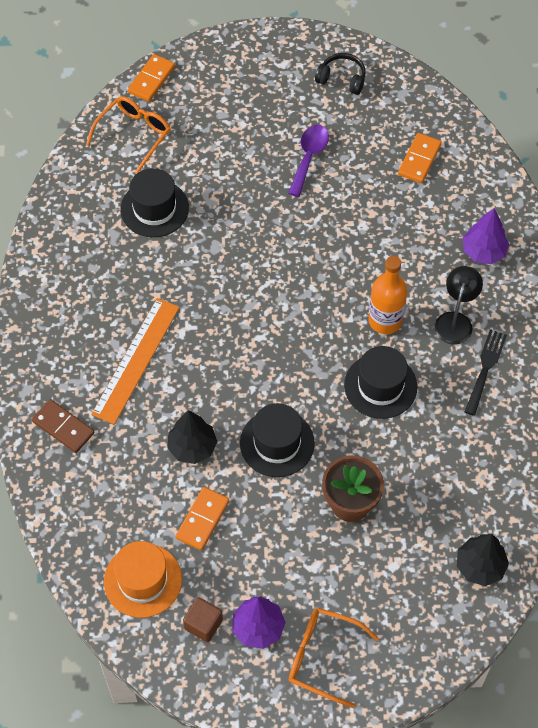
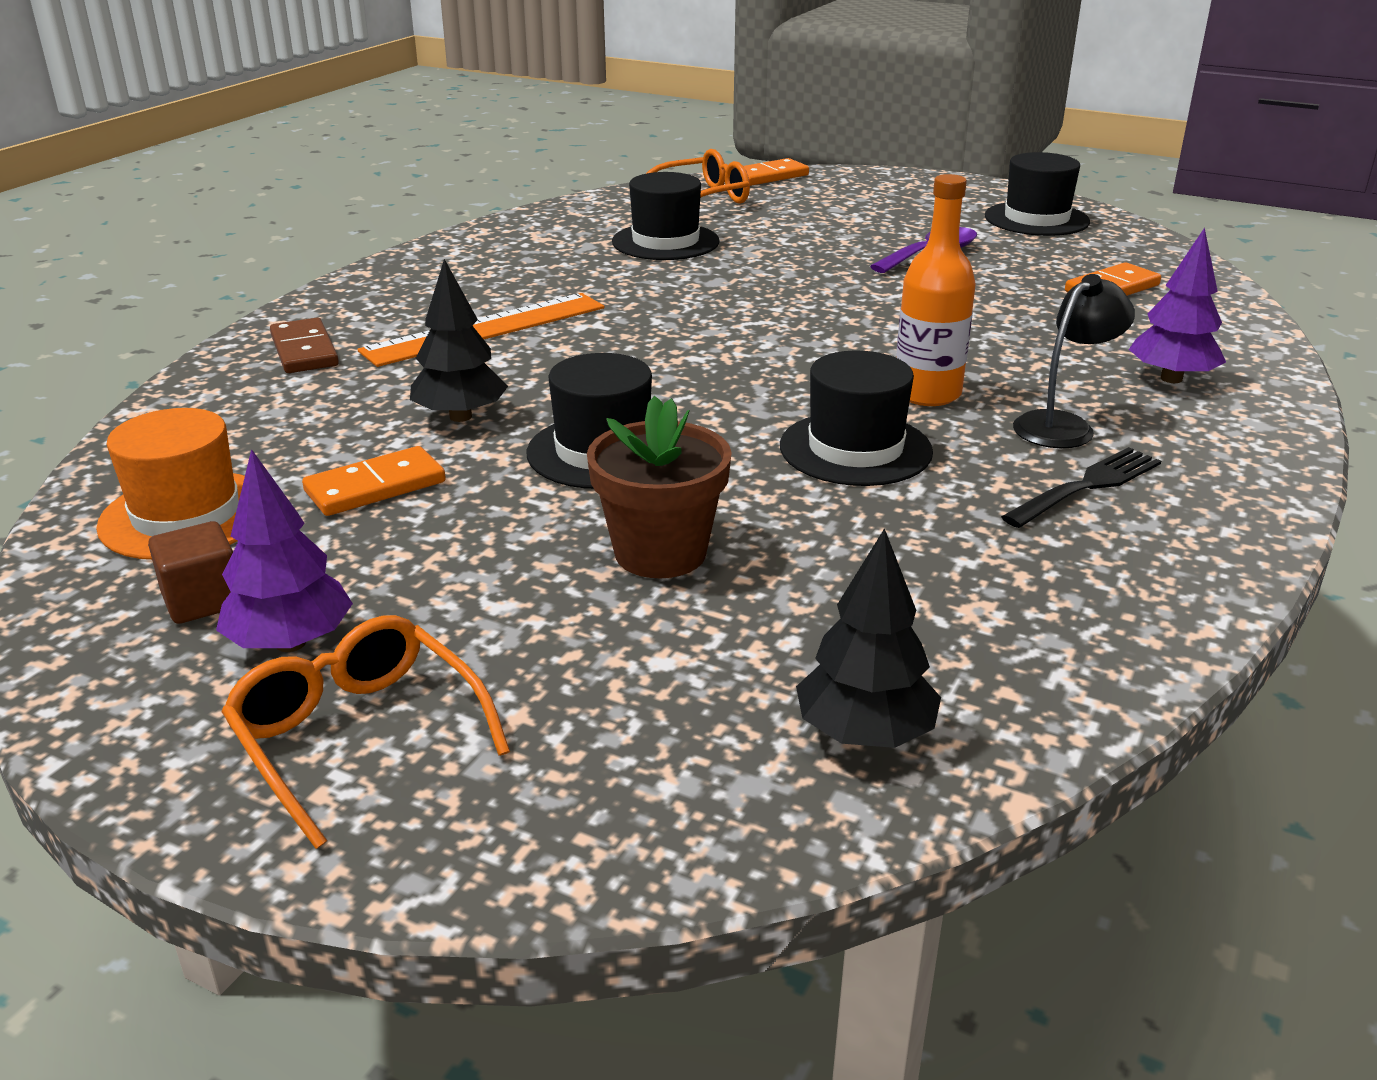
camera: 30 degrees right, 30 degrees down
(342, 79) = (1036, 219): black headphones -> black hat

